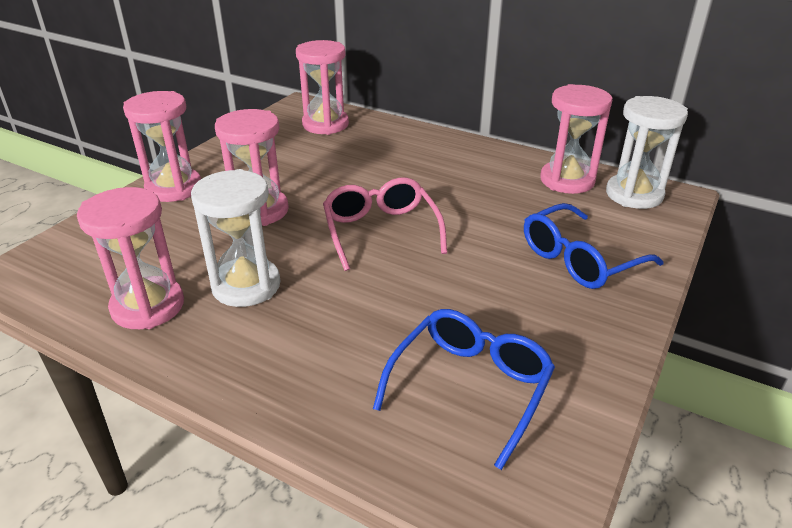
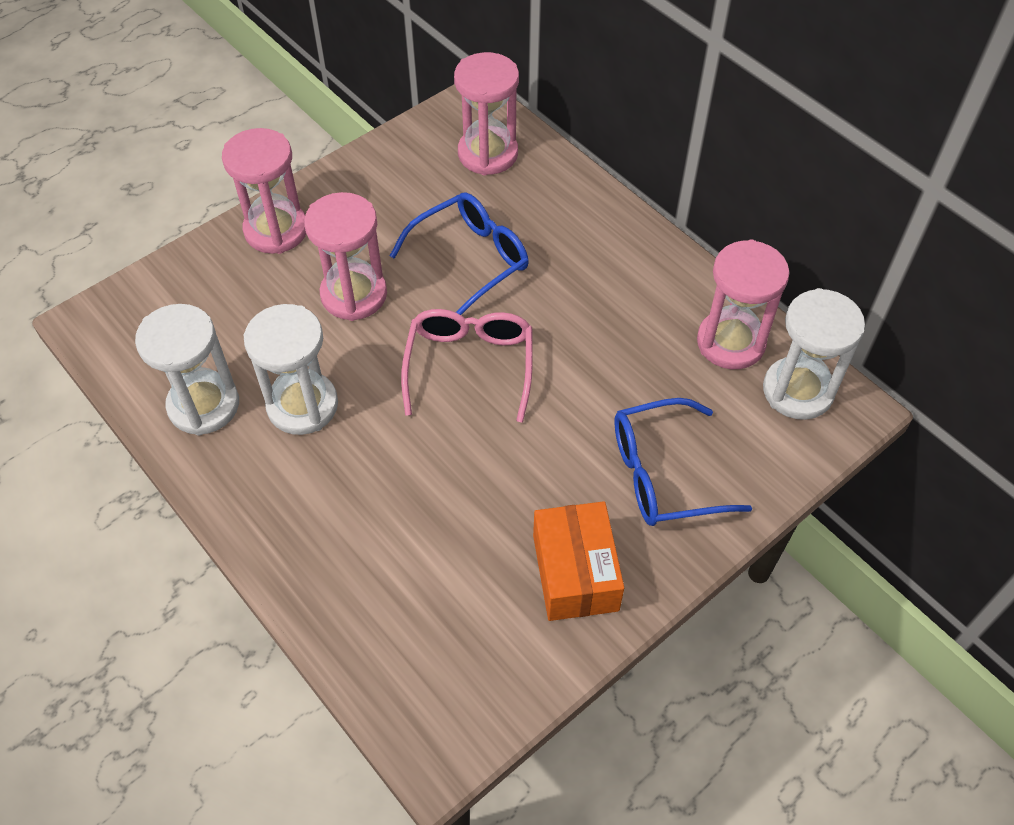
camera: 20 degrees right, 20 degrees up
(148, 306) = (204, 405): pink hourglass -> white hourglass
(469, 387) = (456, 600): blue glasses -> blue glasses (470, 260)
(560, 338) = (575, 572): none -> orange box

